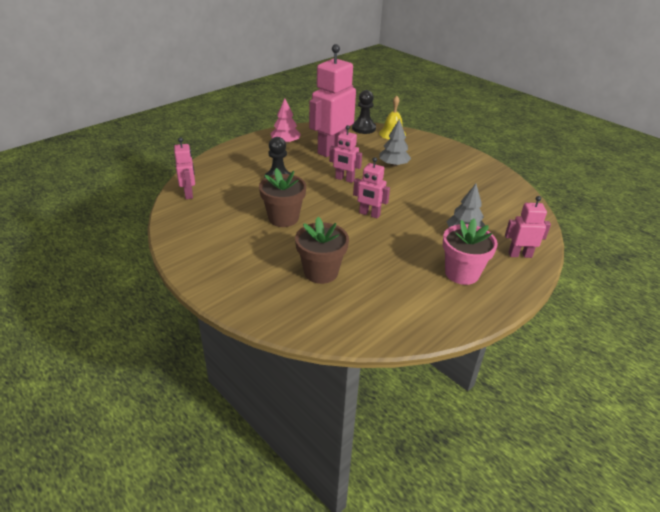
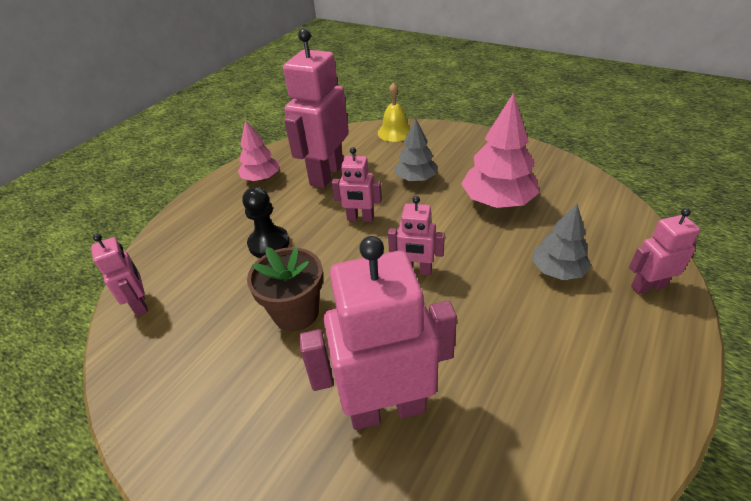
camera: 10 degrees left, 5 degrees up
(321, 272) = (387, 408): brown flower pot -> pink robot
(363, 128) = (356, 132): black pawn -> none
(445, 189) = (497, 201): none -> pink tree
(462, 273) = (590, 345): pink flower pot -> none

